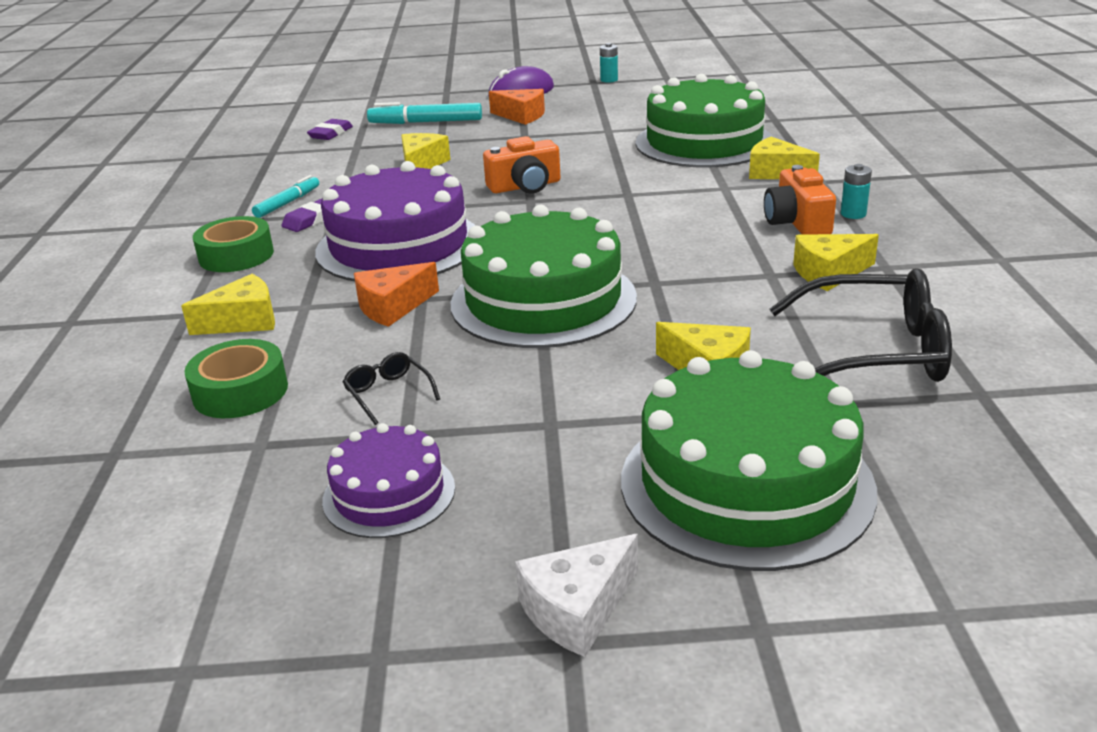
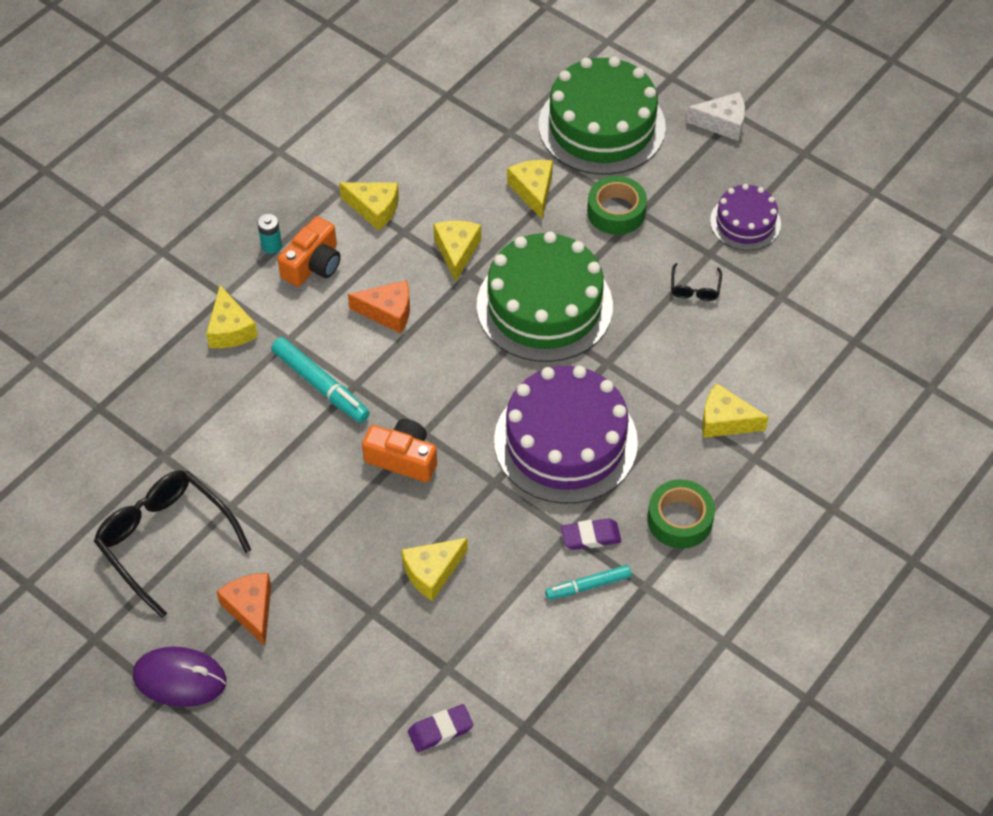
camera: 140 degrees left, 25 degrees up
(240, 391) = (766, 347): green tape -> green tape (616, 212)
(393, 307) = (630, 366): orange cheese -> orange cheese (388, 312)
(426, 122) = (339, 676): turquoise marker -> turquoise marker (320, 385)
(609, 80) = (74, 631): turquoise battery -> none
(695, 288) = (457, 251): none -> yellow cheese
(704, 142) = (201, 416): green cake -> none
(875, 351) = (447, 145): black glasses -> black glasses (165, 540)

